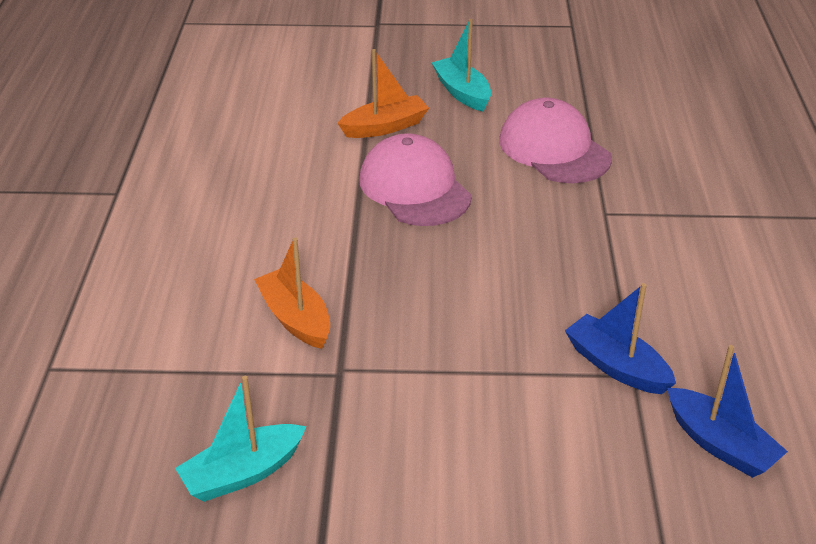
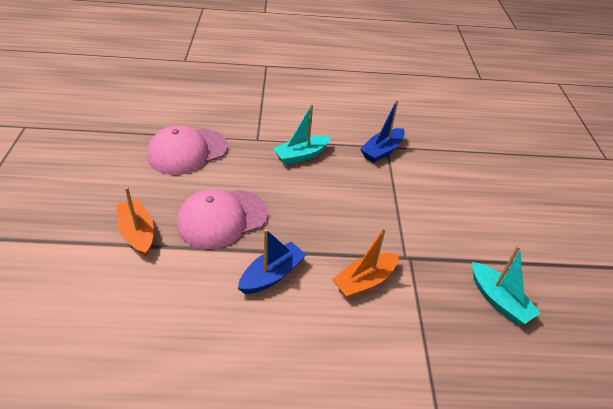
camera: 95 degrees left, 5 degrees up
(462, 92) = (101, 188): turquoise boat -> turquoise boat (301, 155)
(720, 444) = (424, 128): blue boat -> blue boat (272, 275)

